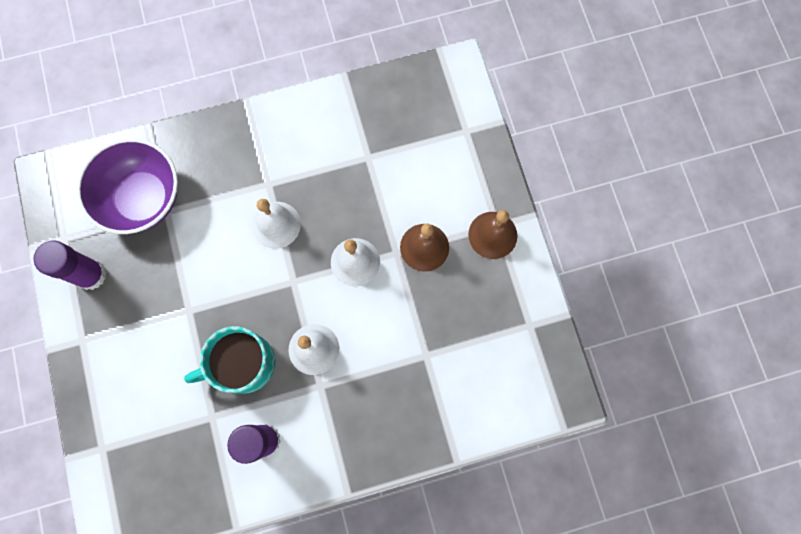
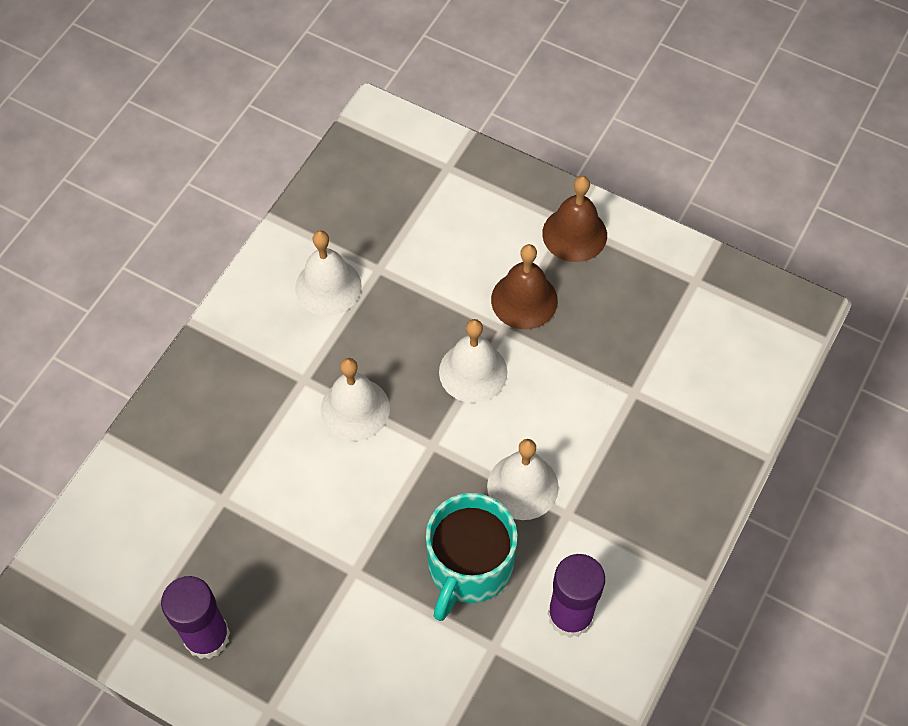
camera: 45 degrees left, 15 degrees down
(143, 198) = (182, 510): purple bowl -> none
(332, 143) = (328, 286): none -> white bell

